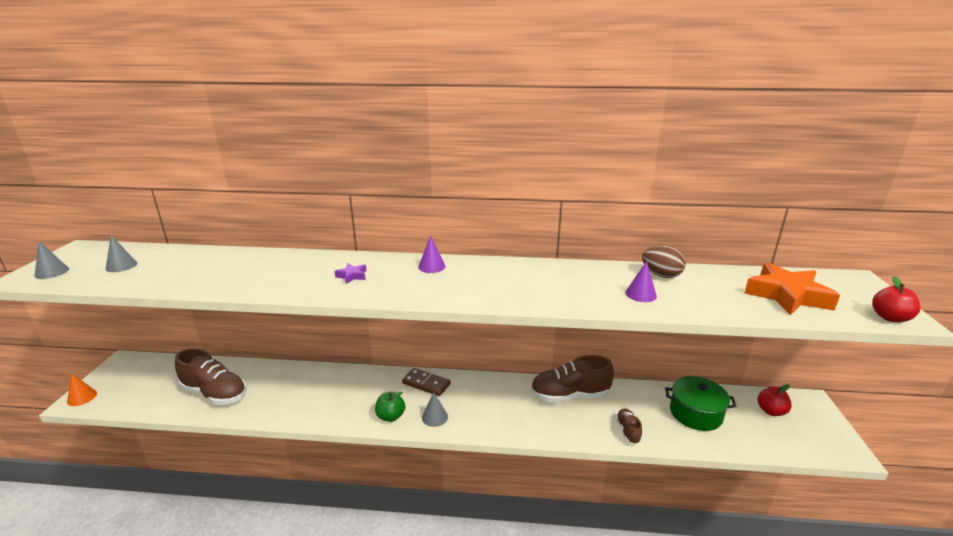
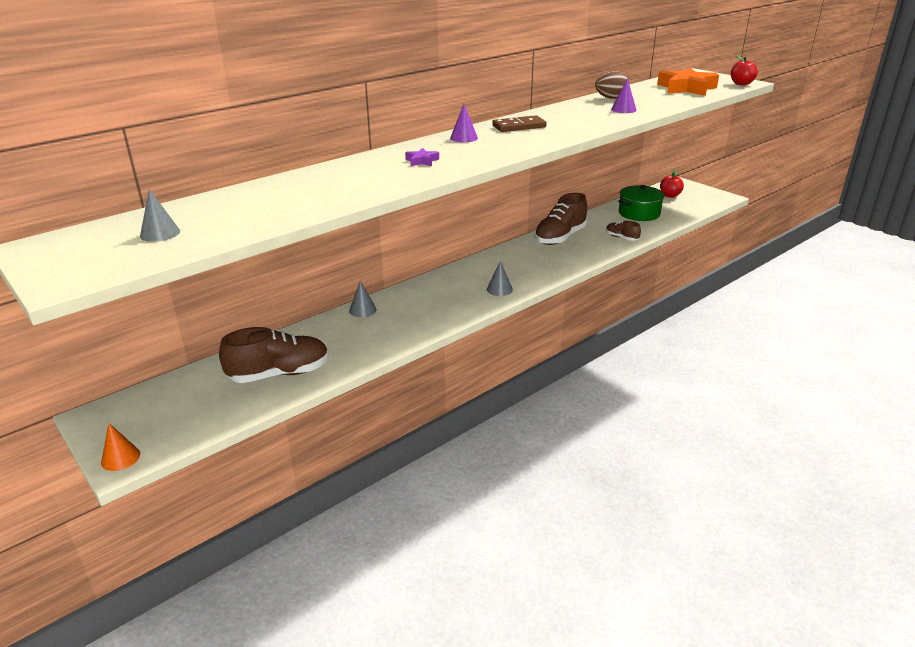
camera: 45 degrees left, 5 degrees up
(52, 272) = (82, 267): grey cone -> grey cone (362, 310)
(390, 416) = (468, 305): green apple -> none
(426, 384) = (454, 277): brown domino -> brown domino (519, 126)

